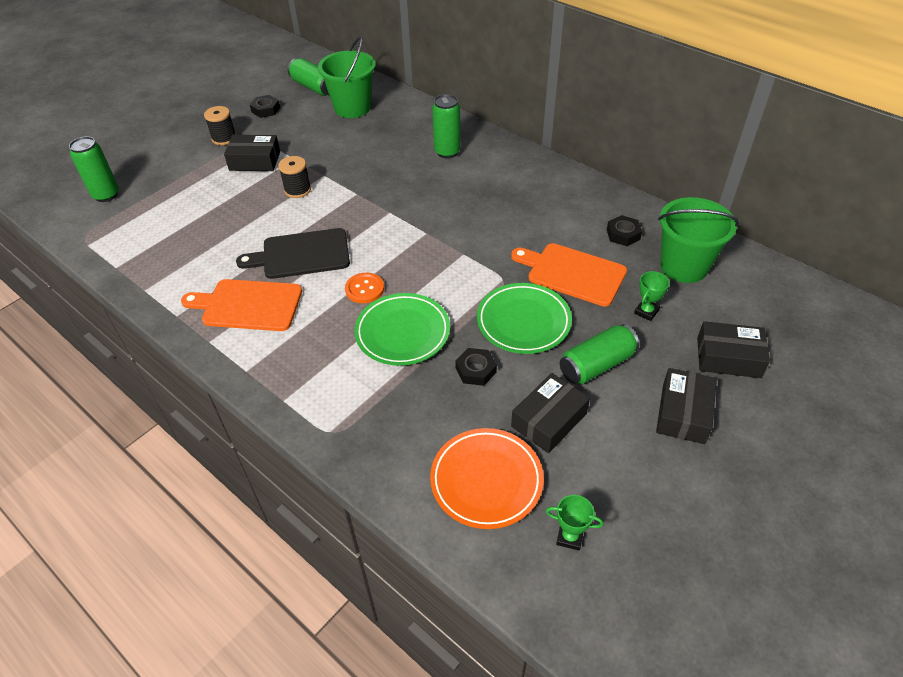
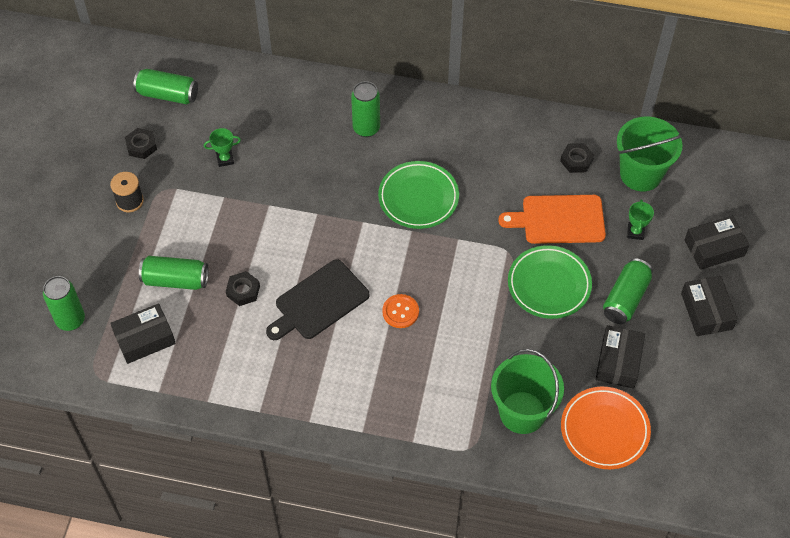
camera: 30 degrees left, 10 degrees up
(205, 198) = (175, 280): none -> green can
(248, 305) = (313, 373): orange cutting board -> none
(255, 161) = (186, 216): black box -> black box (145, 338)
(297, 190) = (258, 233): black spool -> none
(352, 108) = (231, 107): green bucket -> green bucket (522, 412)
(403, 332) = (461, 338): green plate -> green plate (418, 198)
(475, 370) = (540, 345): black nut -> black nut (243, 291)
(569, 537) = (682, 442): green trophy -> green trophy (225, 159)

